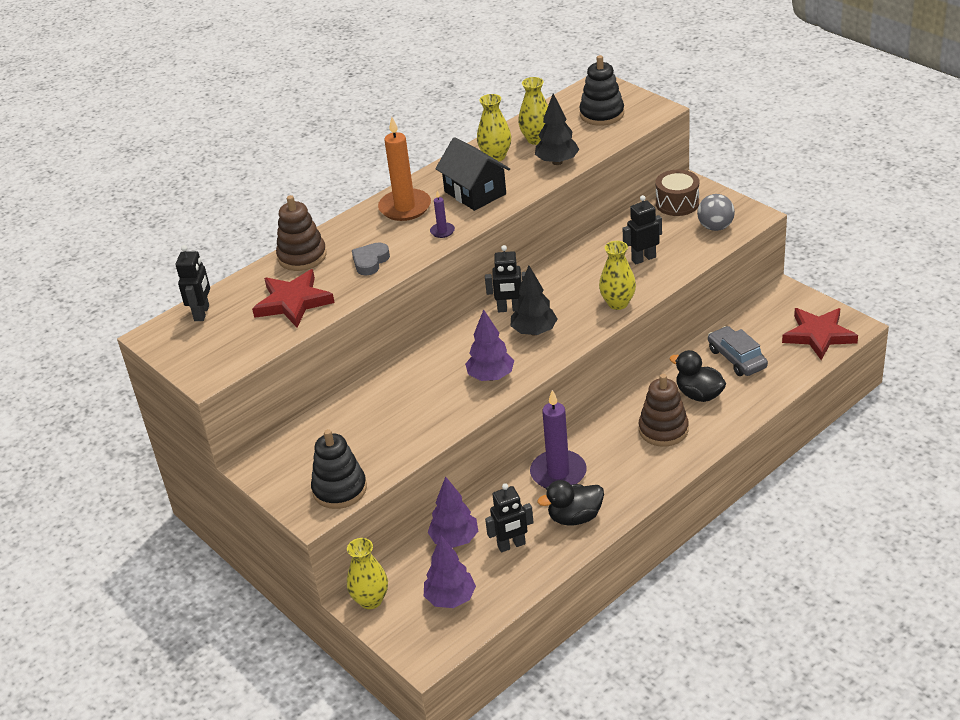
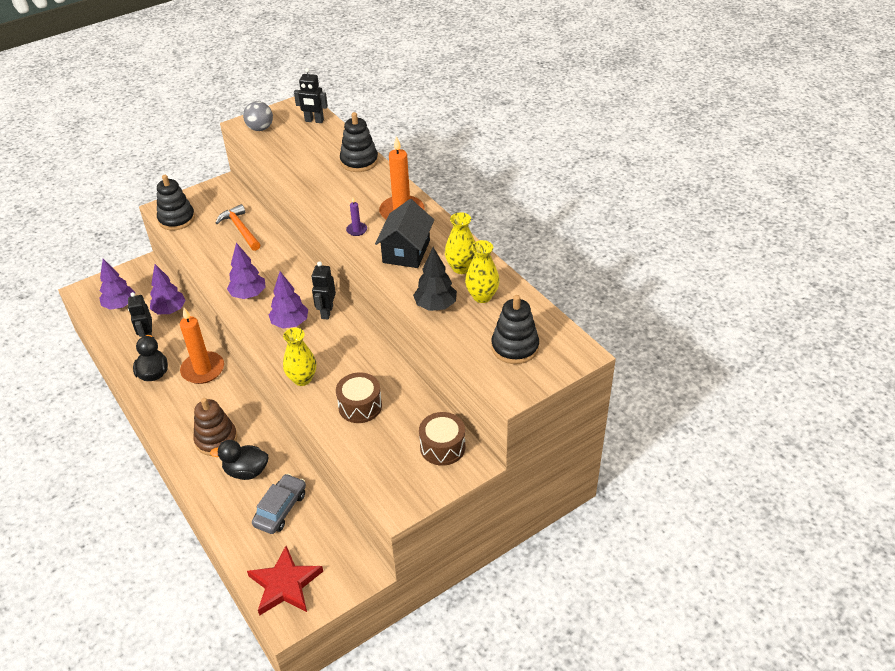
camera: 95 degrees right, 5 degrees up
(293, 302) = (304, 157): red star -> none
(302, 256) = (359, 161): brown stacking toy -> black stacking toy
(360, 418) = (240, 229): none -> orange hammer
(370, 262) = (334, 192): grey heart -> none
(371, 600) = (142, 270): yellow vase -> none
(475, 193) = (406, 251): black house -> black house turned 45 degrees counterclockwise
(534, 331) = (290, 323): black tree -> purple tree
(558, 473) = (203, 370): purple candle -> orange candle
(643, 258) = (360, 406): black robot -> brown drum
(699, 394) = (246, 471): black duck -> black duck turned 135 degrees counterclockwise
(715, 227) = (389, 470): grey ball -> grey ball (260, 128)
(737, 358) = (280, 509): grey car -> grey car turned 45 degrees counterclockwise

